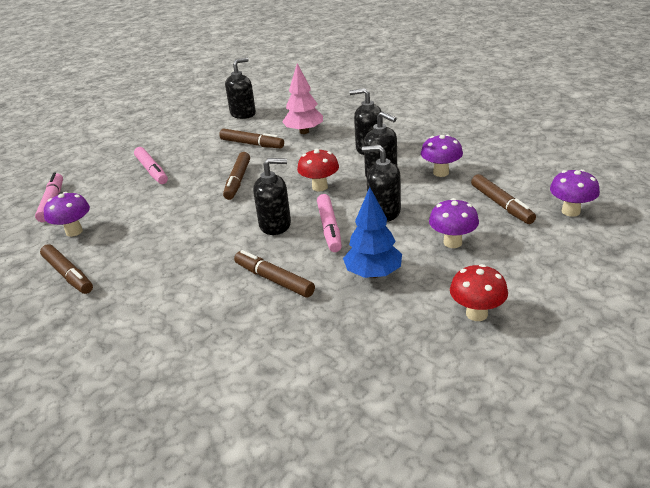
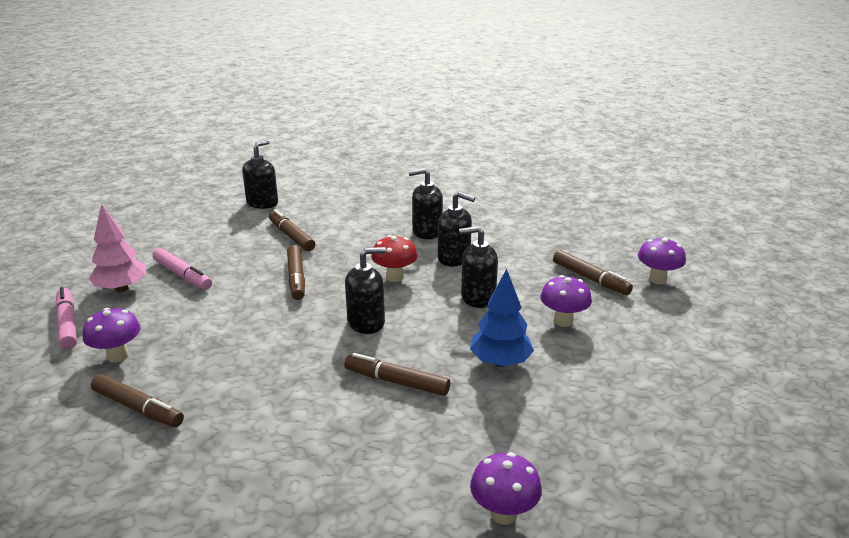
camera: 20 degrees left, 5 degrees down
(252, 144) = (291, 236): brown marker -> brown marker turned 135 degrees counterclockwise
(304, 132) = (345, 219): pink tree -> pink tree (122, 288)
(329, 228) = (428, 320): pink marker -> none
(441, 172) = (514, 252): purple mushroom -> purple mushroom (503, 513)
(476, 314) = (623, 389): red mushroom -> none

